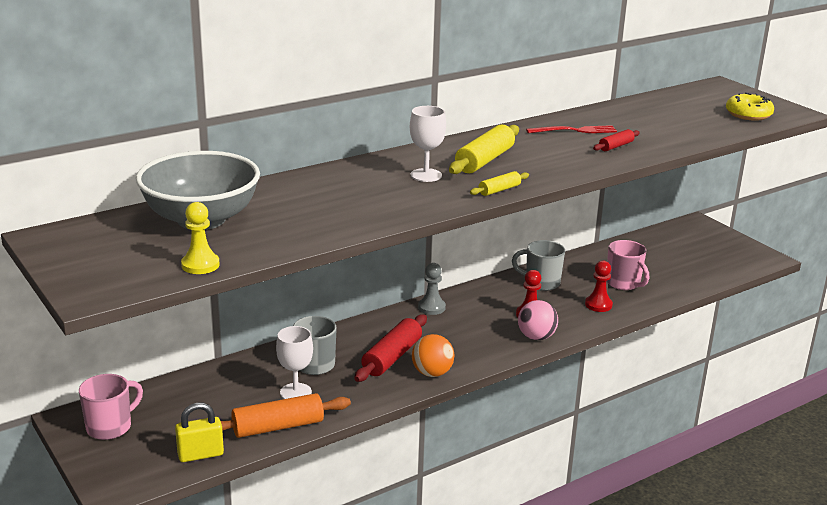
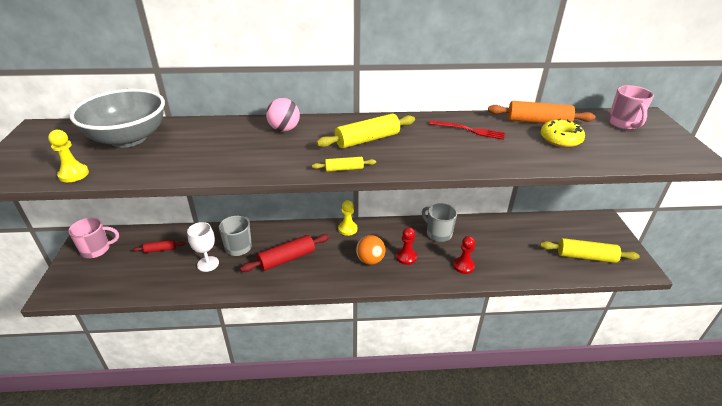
camera: 30 degrees right, 10 degrees up
(200, 454) = (115, 288): yellow padlock -> none
(278, 427) = (173, 286): orange rolling pin -> orange rolling pin (538, 122)
(426, 175) = (310, 142): white goblet -> none
(431, 307) = (347, 229): grey pawn -> yellow pawn
(432, 373) = (298, 281): orange ball -> orange ball (370, 260)
(536, 337) = (394, 277): pink ball -> pink ball (284, 129)
(615, 146) = (487, 152): red rolling pin -> red rolling pin (160, 249)
(623, 283) = (499, 254): pink mug -> pink mug (623, 124)
(708, 262) = (586, 257): none -> yellow rolling pin
(748, 115) = (647, 150): yellow donut -> yellow donut (560, 139)

